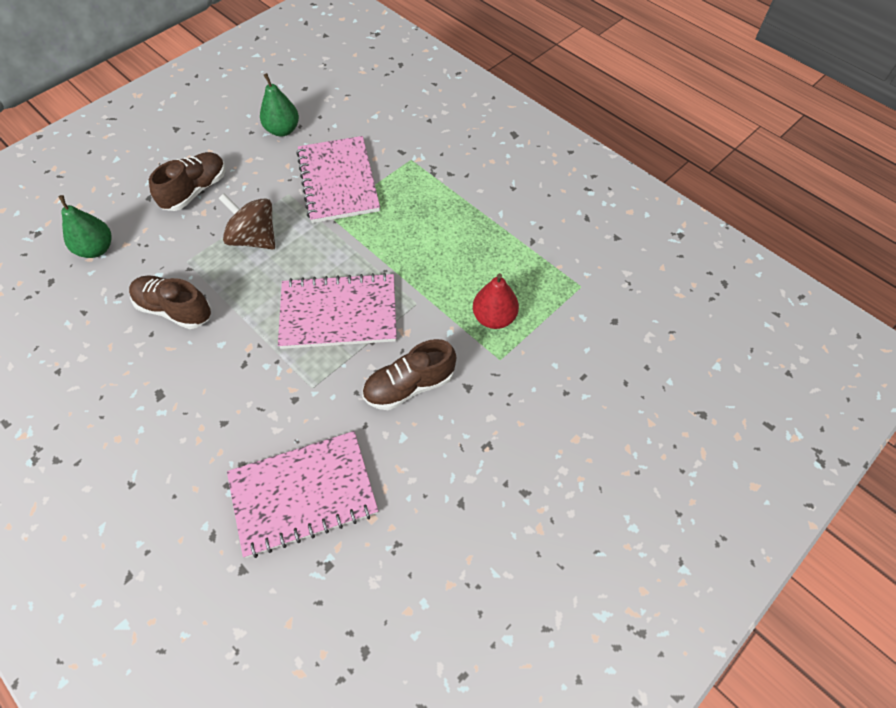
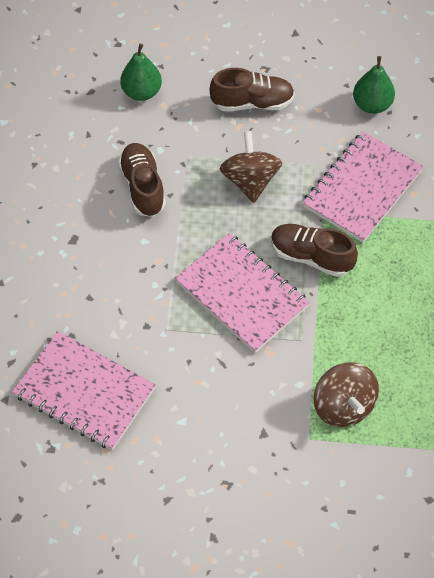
camera: 50 degrees right, 0 degrees up
(409, 386) = (227, 392): brown shoe -> brown shoe (311, 257)
(494, 318) = (343, 406): red pear -> brown spinning top

